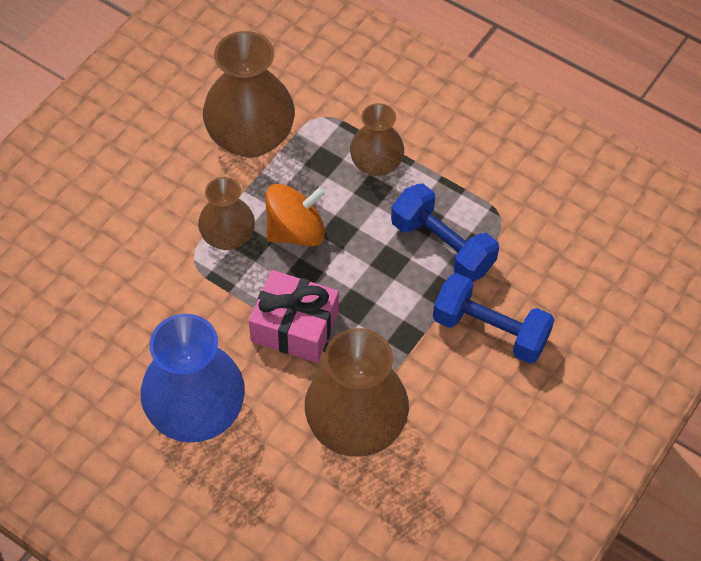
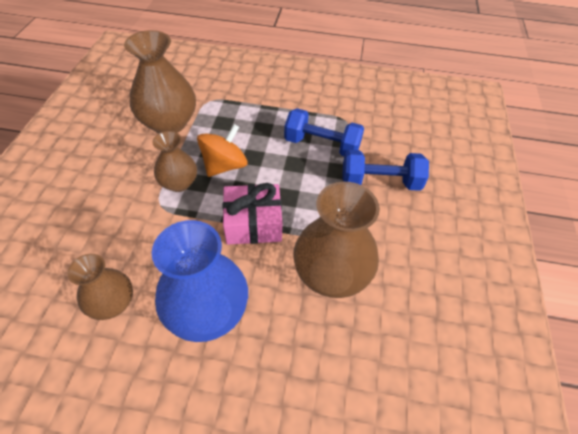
camera: 25 degrees left, 5 degrees down
(376, 164) = (256, 115): brown vase -> brown vase (112, 303)

